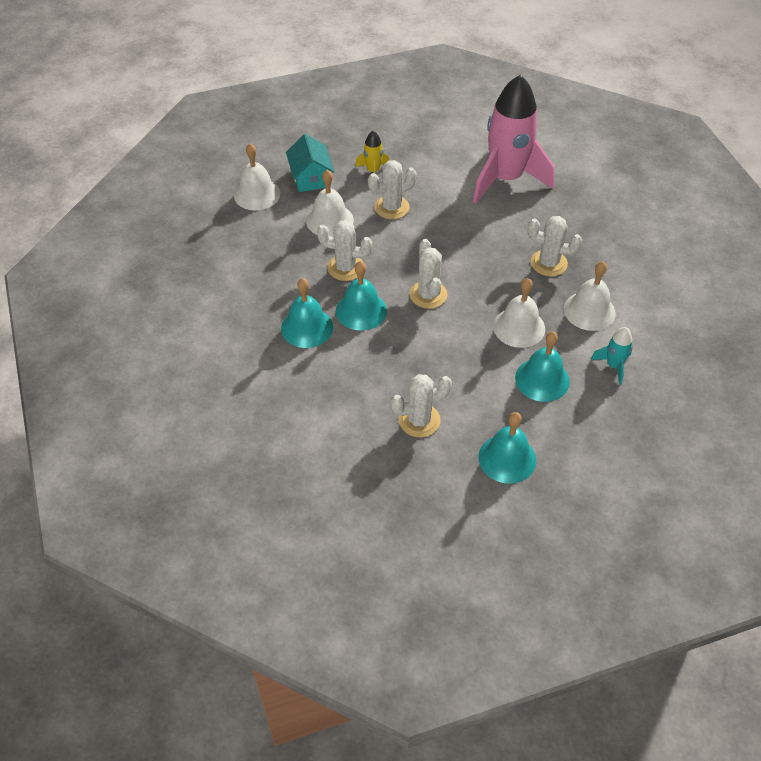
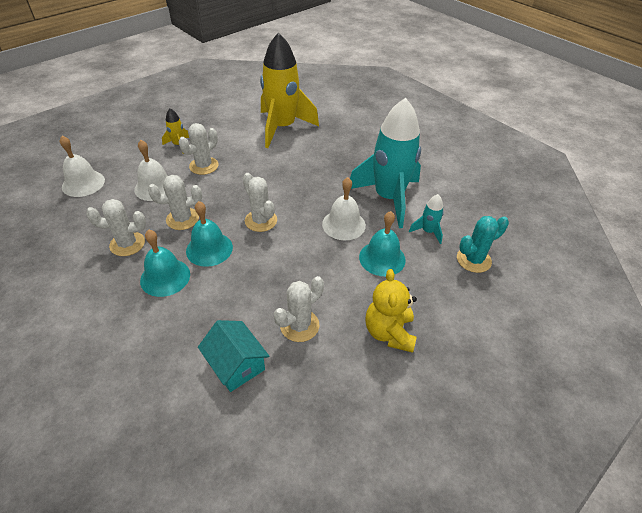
camera: 25 degrees left, 5 degrees down
(311, 177) = (128, 161): turquoise house -> turquoise house (236, 364)
(506, 179) = (282, 128): pink rocket -> yellow rocket
(507, 458) = (389, 332): turquoise bell -> yellow teddy bear
(548, 263) = (341, 174): white cactus -> white cactus (127, 244)
(589, 311) = (388, 198): white bell -> turquoise rocket
(648, 415) = (473, 260): none -> turquoise cactus

